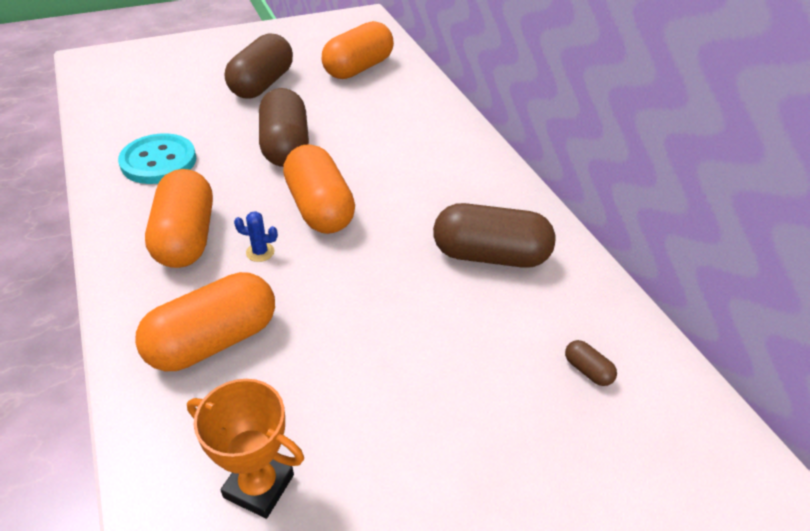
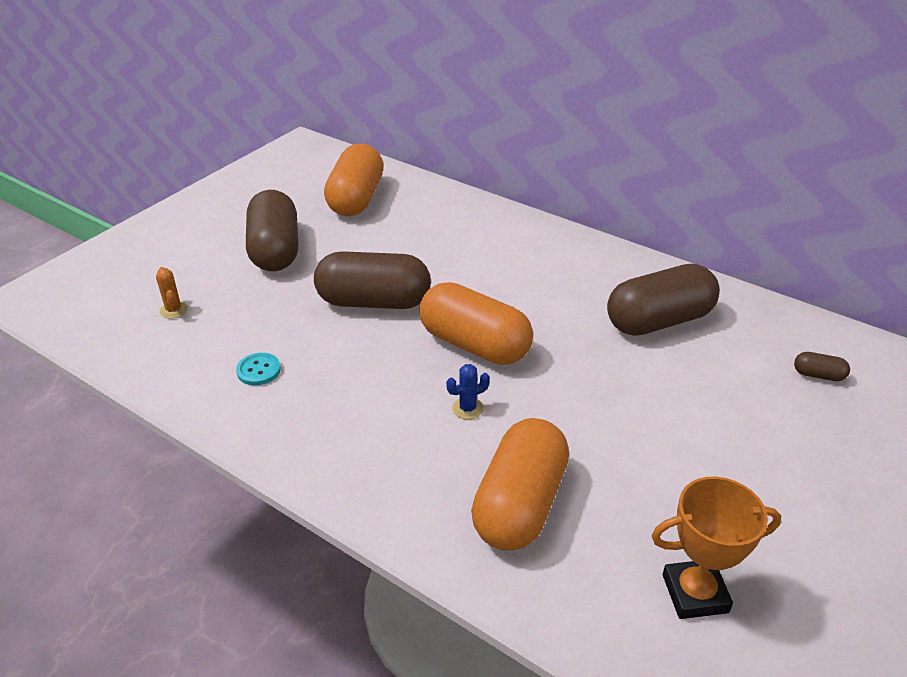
camera: 30 degrees left, 5 degrees down
(155, 100) = (174, 310): none -> orange cactus
(158, 161) = (258, 370): turquoise button -> turquoise button, size x0.48
(186, 237) = (380, 429): orange capsule -> none
(285, 146) = (374, 301): brown capsule -> brown capsule turned 45 degrees counterclockwise

